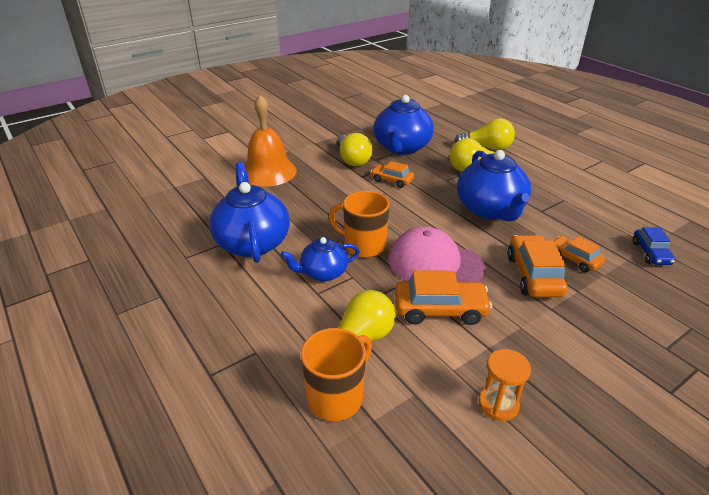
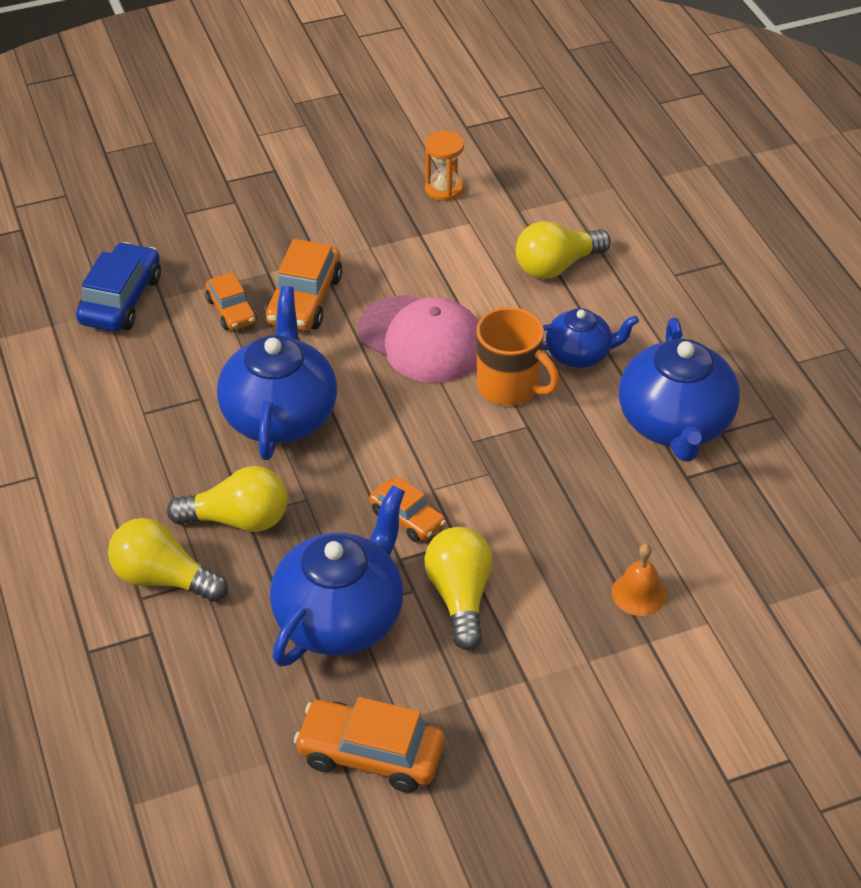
camera: 165 degrees left, 10 degrees up
(268, 172) = (639, 593): orange bell -> orange bell, size x0.48
(336, 397) = (596, 221): orange mug -> none
(440, 310) = (450, 280): orange car -> orange car (370, 754)
(651, 253) = (121, 300): blue car -> blue car, size x1.60

